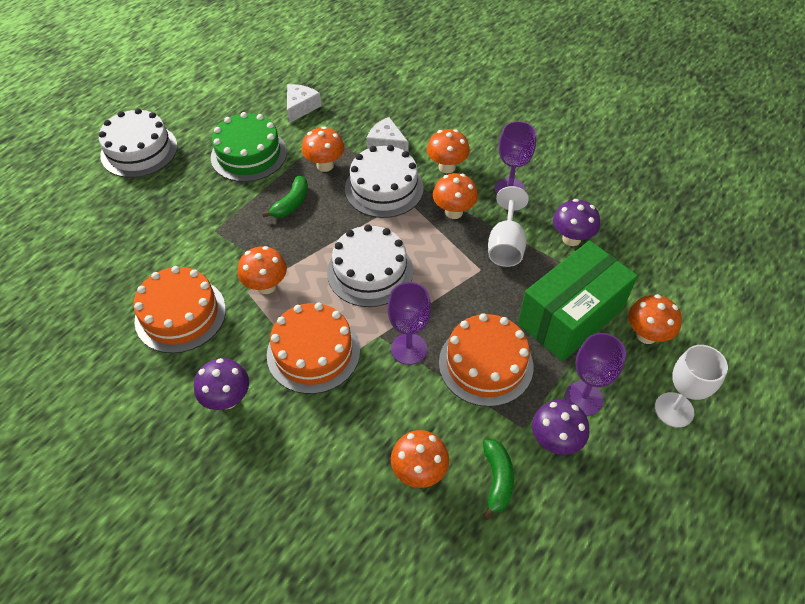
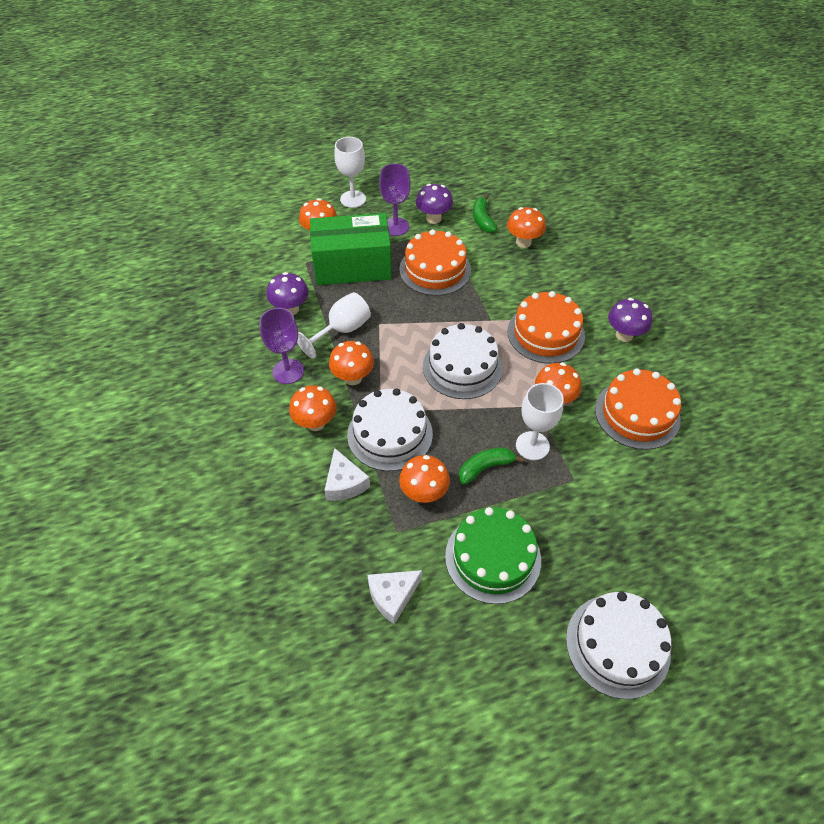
camera: 145 degrees left, 0 degrees up
(263, 238) = (532, 446): none -> white goblet
(409, 349) = (477, 302): purple goblet -> none
(497, 480) = (482, 219): green banana -> green banana turned 45 degrees counterclockwise

